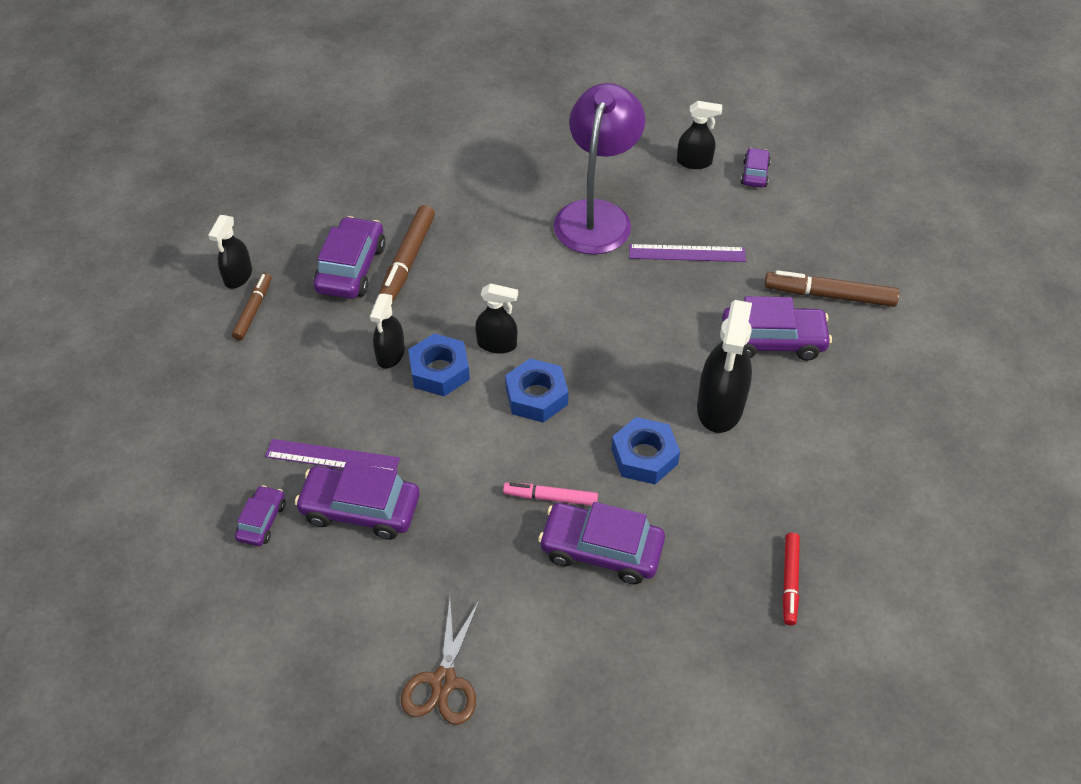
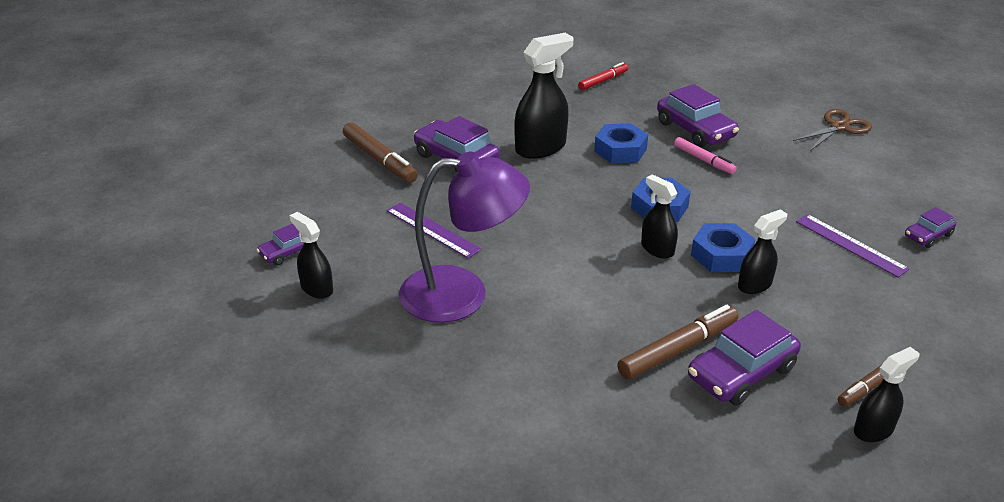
camera: 140 degrees left, 15 degrees down
(360, 509) = (845, 210): purple car -> none
(596, 215) = (462, 294): purple lamp -> purple lamp turned 150 degrees counterclockwise

